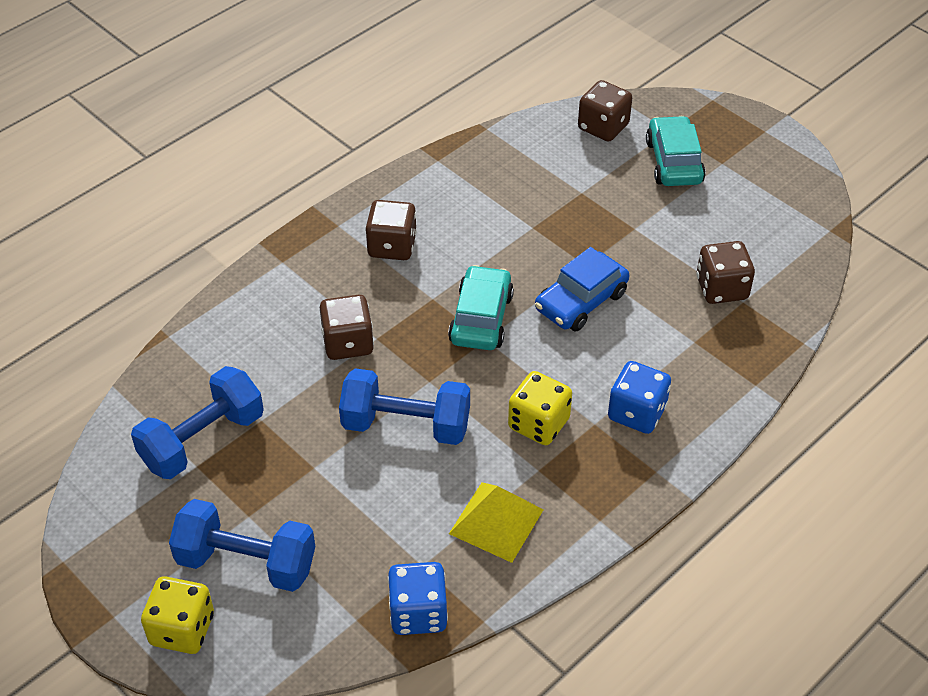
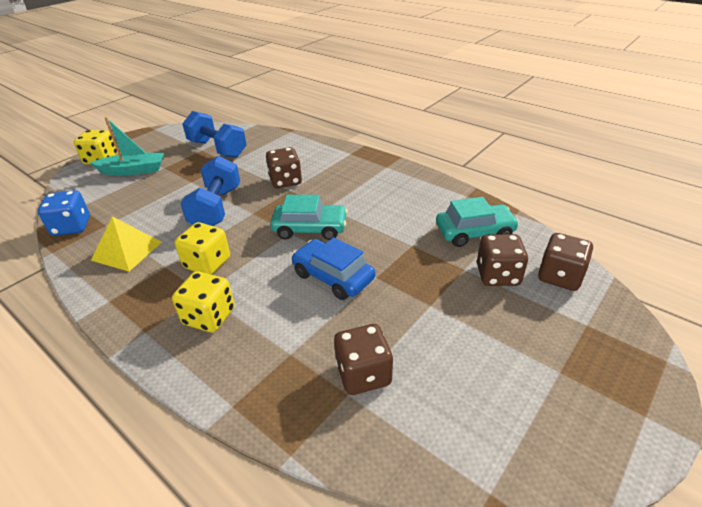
camera: 85 degrees right, 10 degrees down
(246, 562) = (133, 170): blue dumbbell -> turquoise boat
(392, 246) = (373, 187): brown dice -> brown dice (497, 275)
(637, 413) = (209, 316): blue dice -> yellow dice
(674, 162) = (538, 330): turquoise car -> turquoise car (474, 232)

